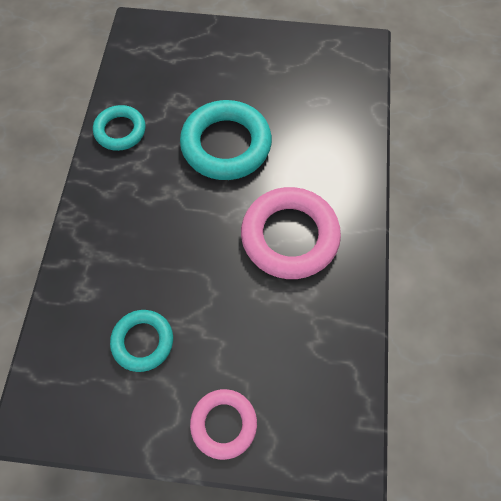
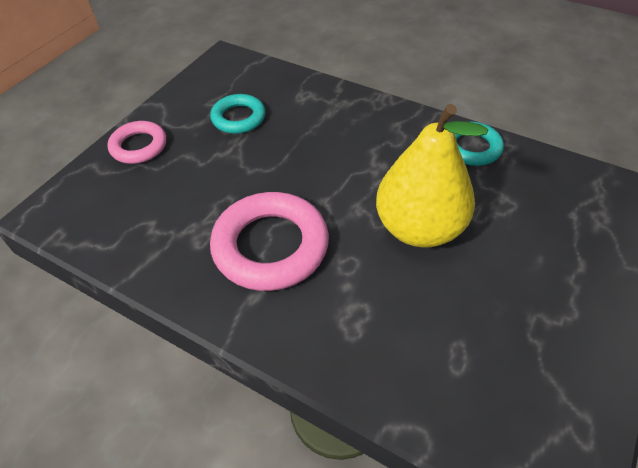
camera: 115 degrees right, 15 degrees down
(226, 145) = (419, 228): turquoise ring -> yellow pear

